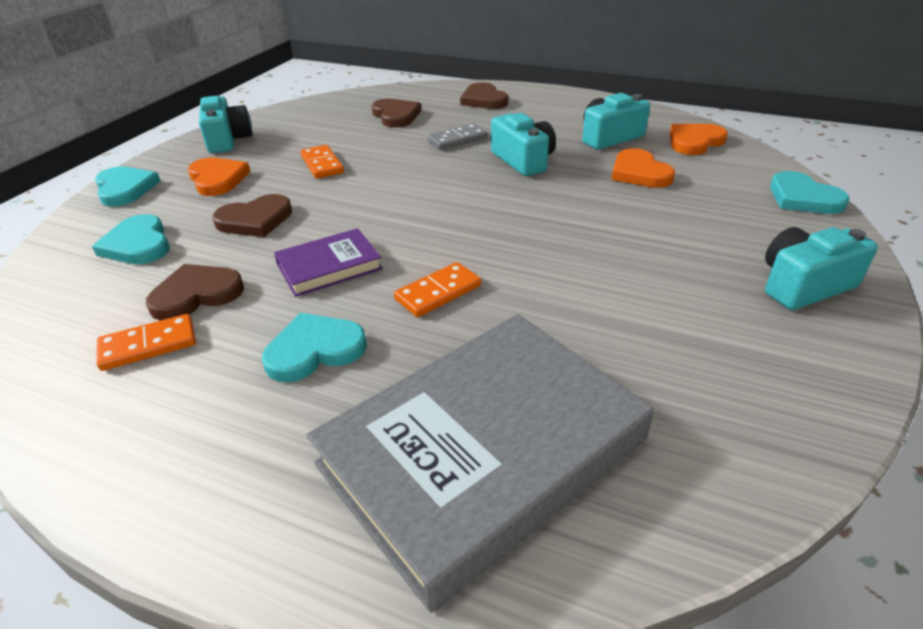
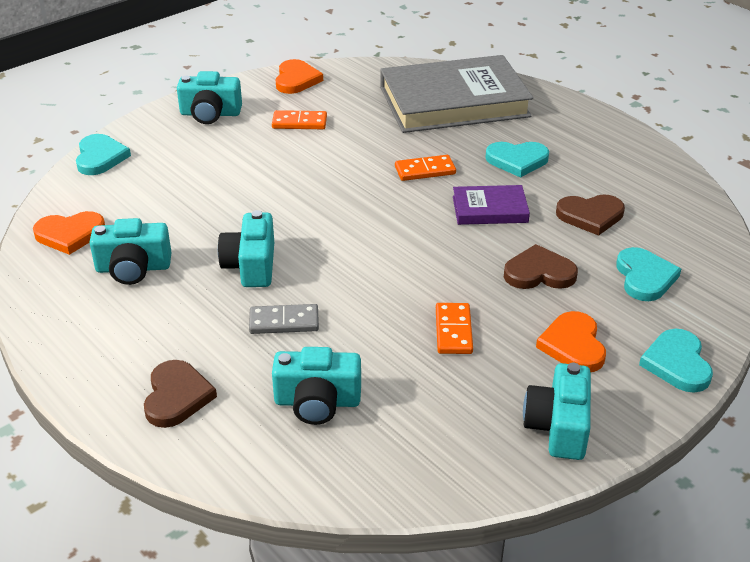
camera: 155 degrees left, 0 degrees up
(148, 345) = (620, 191): orange domino -> orange domino (299, 123)
(396, 116) = (317, 402): brown heart -> turquoise camera
(639, 173) = (173, 217): orange heart -> orange heart (296, 80)

